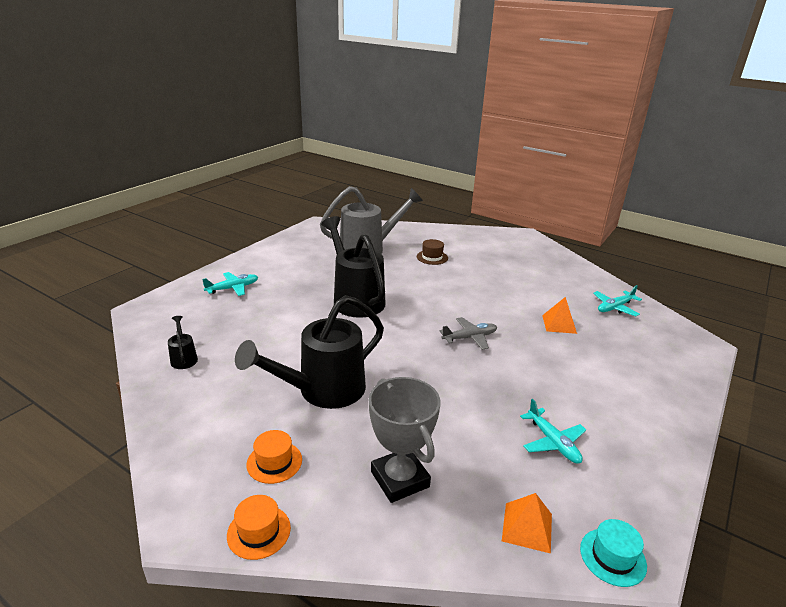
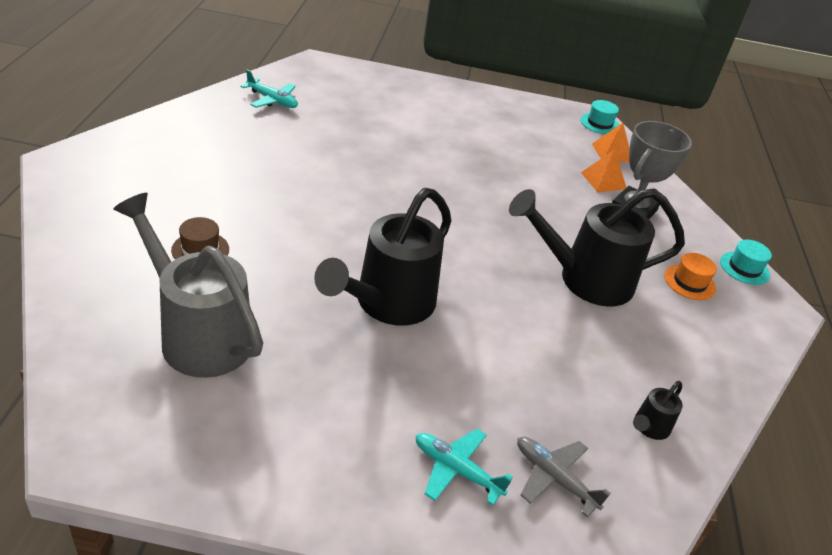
camera: 120 degrees left, 10 degrees up
(259, 531) = (744, 268): orange hat -> turquoise hat
(323, 391) = (585, 279): black watering can -> black watering can turned 150 degrees clockwise
(470, 338) = (409, 193): grey plane -> grey plane (554, 478)
(553, 442) = (523, 142): turquoise plane -> none
(559, 324) = (335, 136): orange pyramid -> orange pyramid (603, 180)

